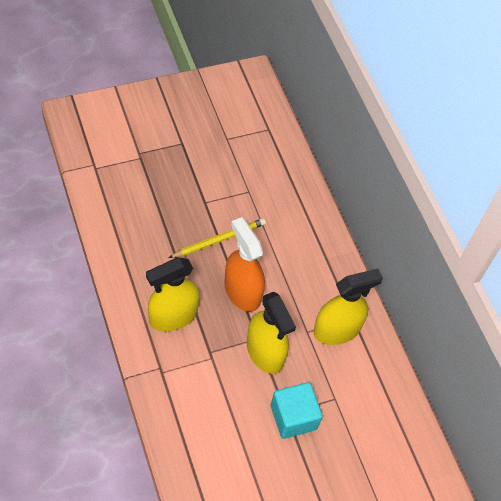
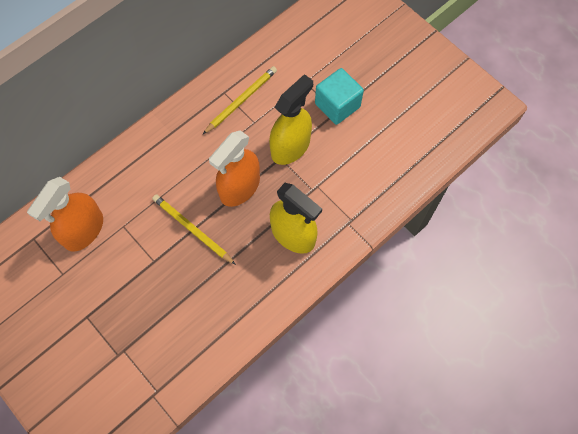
camera: 105 degrees left, 10 degrees up
(258, 163) = (84, 230): none -> orange spray bottle
(337, 330) = (241, 100): yellow spray bottle -> yellow pencil

